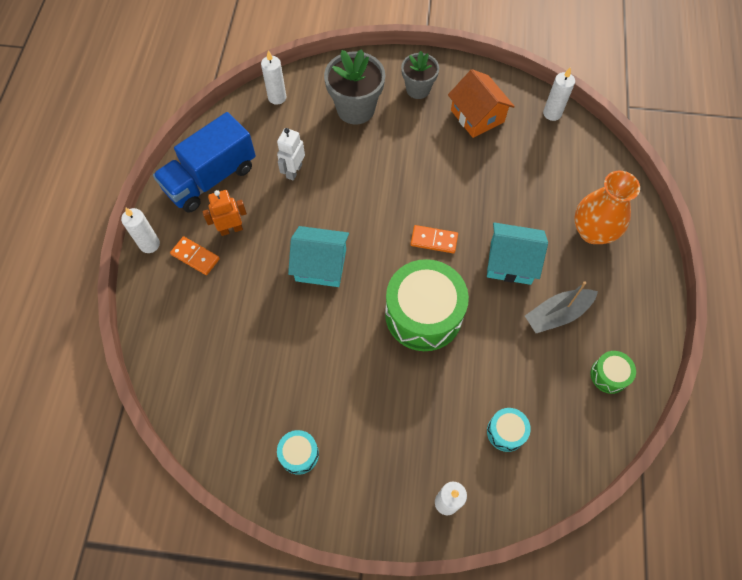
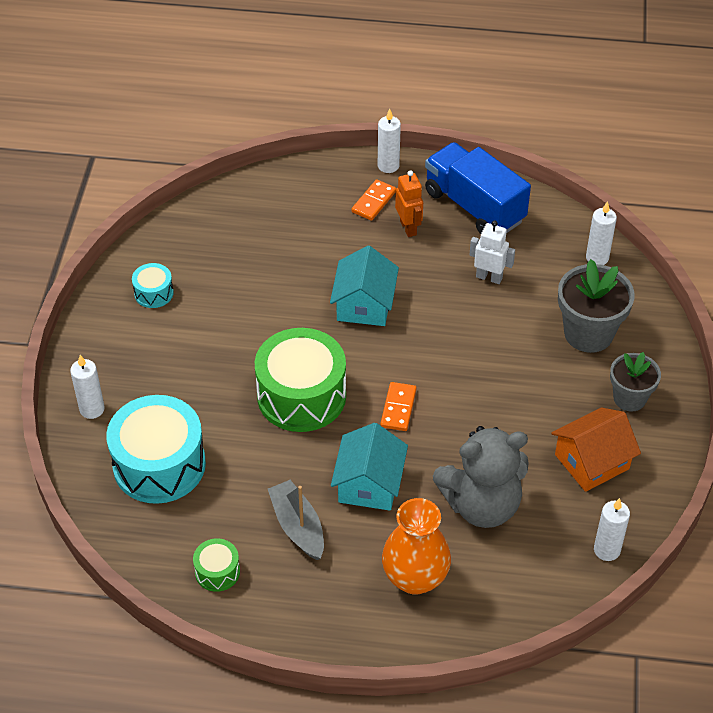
camera: 90 degrees right, 15 degrees down
(506, 432) = (159, 464): turquoise drum -> turquoise drum, size x2.16
(522, 186) = (481, 505): none -> grey teddy bear

